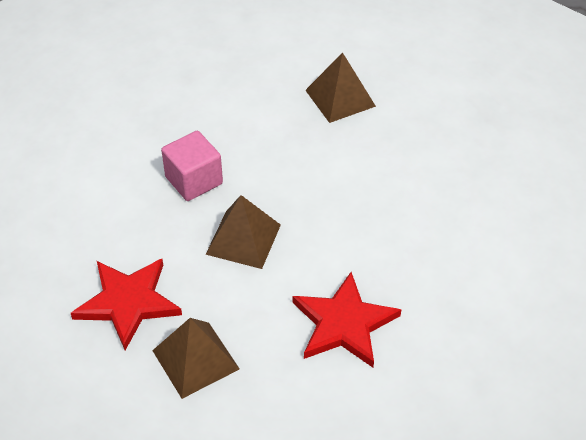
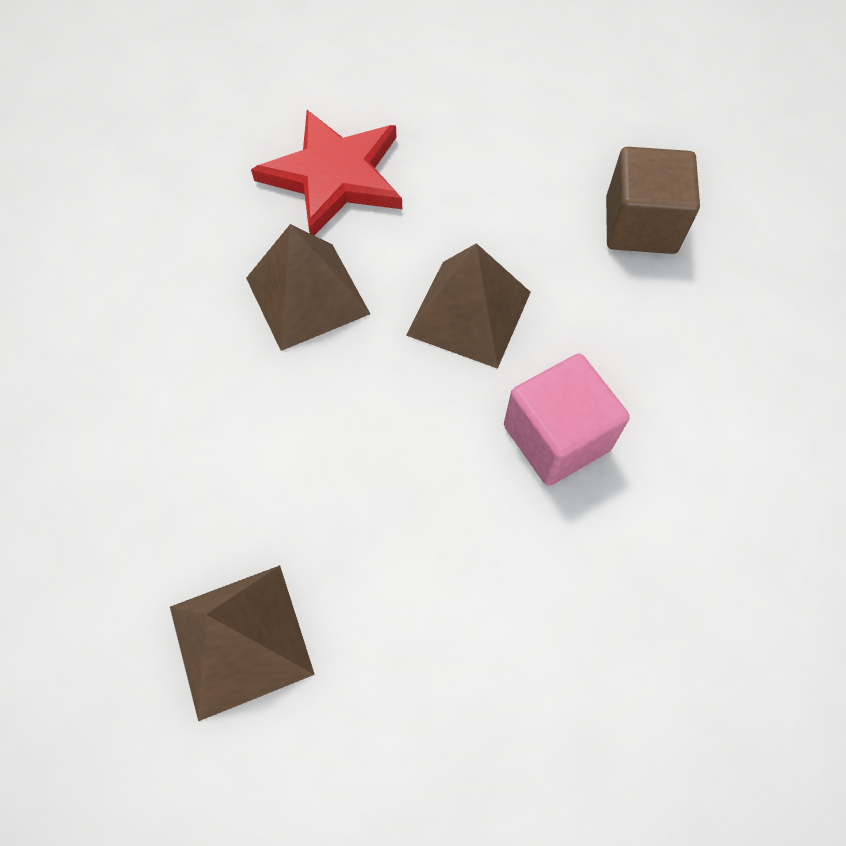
camera: 175 degrees left, 15 degrees up
(128, 302) = (640, 225): red star -> brown cube
(196, 359) = (538, 145): brown pyramid -> brown pyramid (307, 295)

